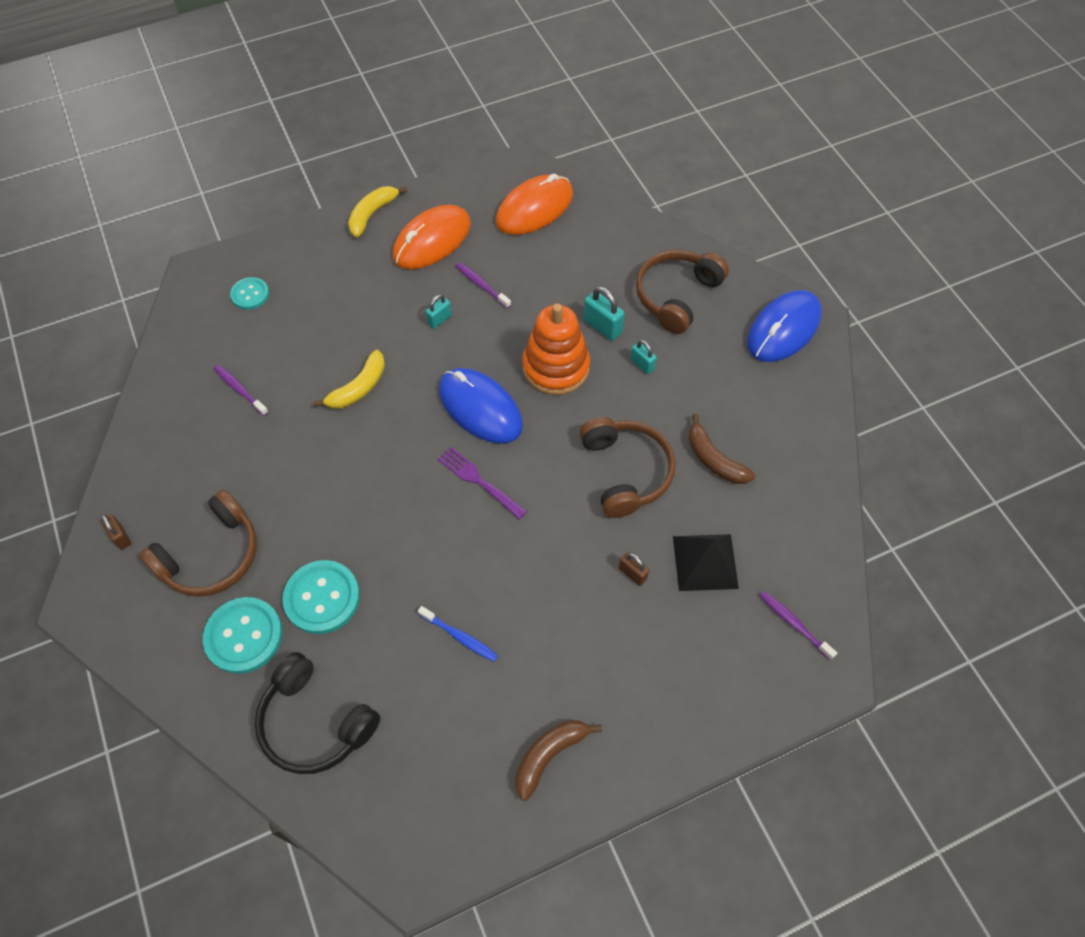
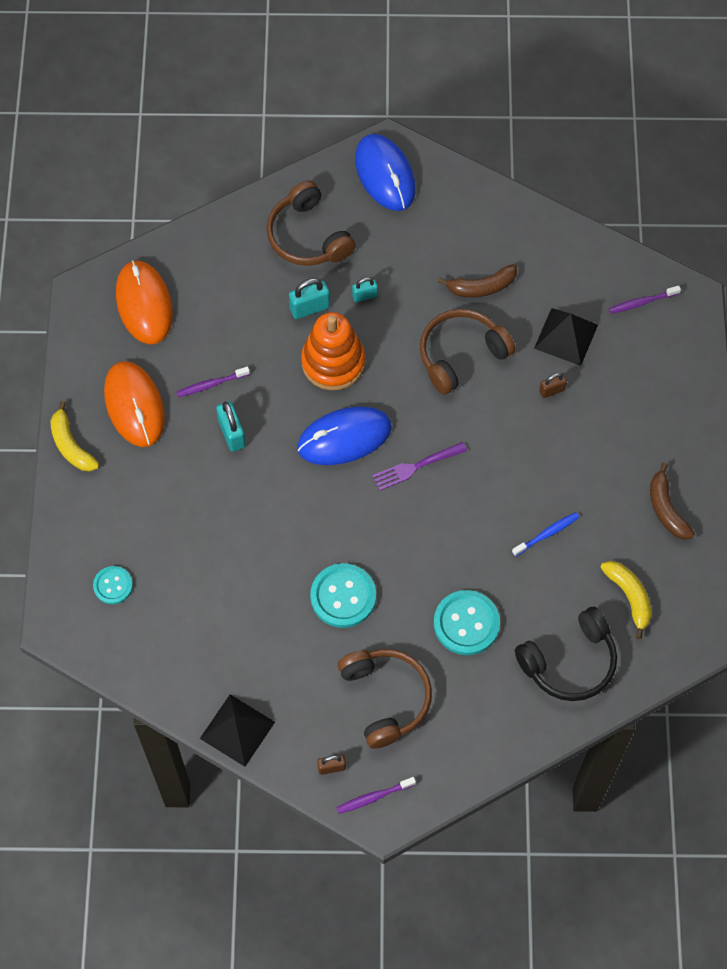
camera: 65 degrees left, 5 degrees up
(138, 442) = (237, 730): none -> black pyramid
(240, 390) = (222, 627): purple toothbrush -> purple toothbrush (374, 797)
(244, 636) = (472, 693): turquoise button -> turquoise button (343, 596)
(359, 388) = (273, 527): yellow banana -> yellow banana (629, 597)
(439, 319) = (232, 434): turquoise padlock -> turquoise padlock, size x1.58
(626, 471) = (461, 355): brown headphones -> brown headphones turned 45 degrees counterclockwise

